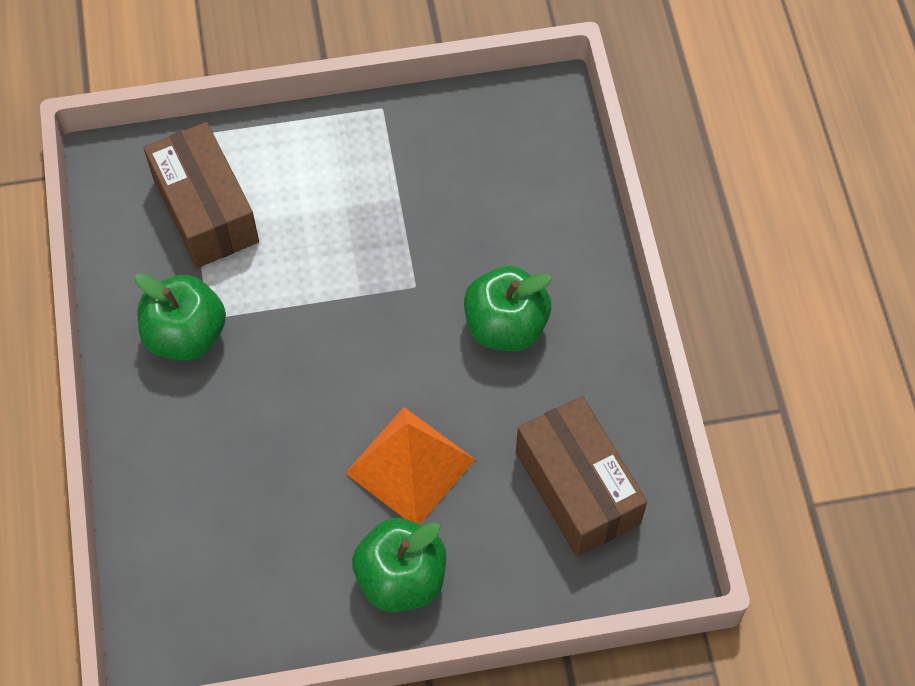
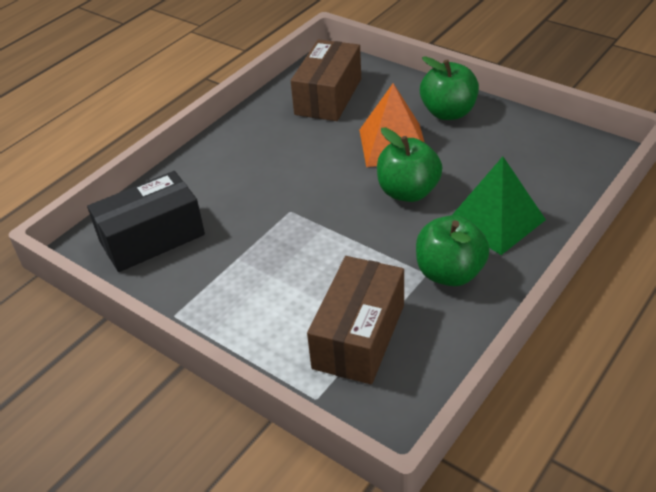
camera: 130 degrees left, 20 degrees down
(197, 438) = (495, 220): none -> green pyramid
(504, 154) = (152, 238): none -> black box
(505, 326) = (271, 166): green apple -> green apple (408, 192)

